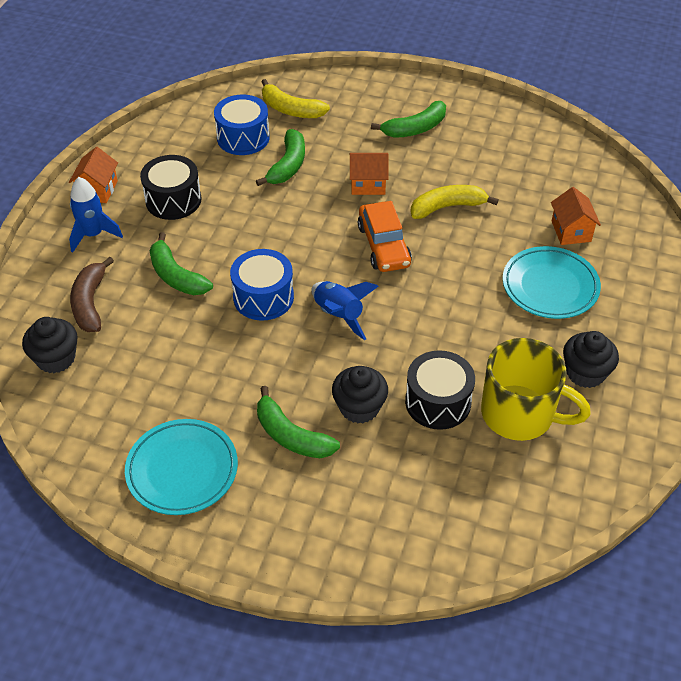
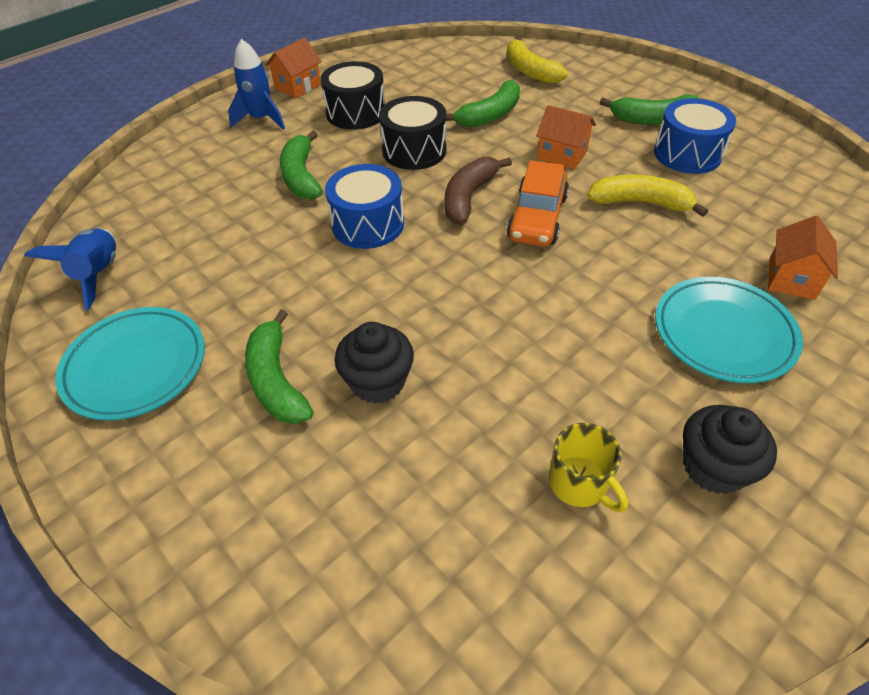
camera: 30 degrees right, 0 degrees up
(56, 358) = (131, 210): black cupcake -> none
(90, 303) = (205, 173): brown banana -> brown banana (468, 197)
(243, 138) = (464, 81): blue drum -> blue drum (687, 154)
(339, 315) = (433, 270): blue rocket -> blue rocket (99, 274)
(438, 402) = (478, 417): black drum -> black drum (414, 150)
(520, 414) = (580, 483): yellow mug -> yellow mug, size x0.54

